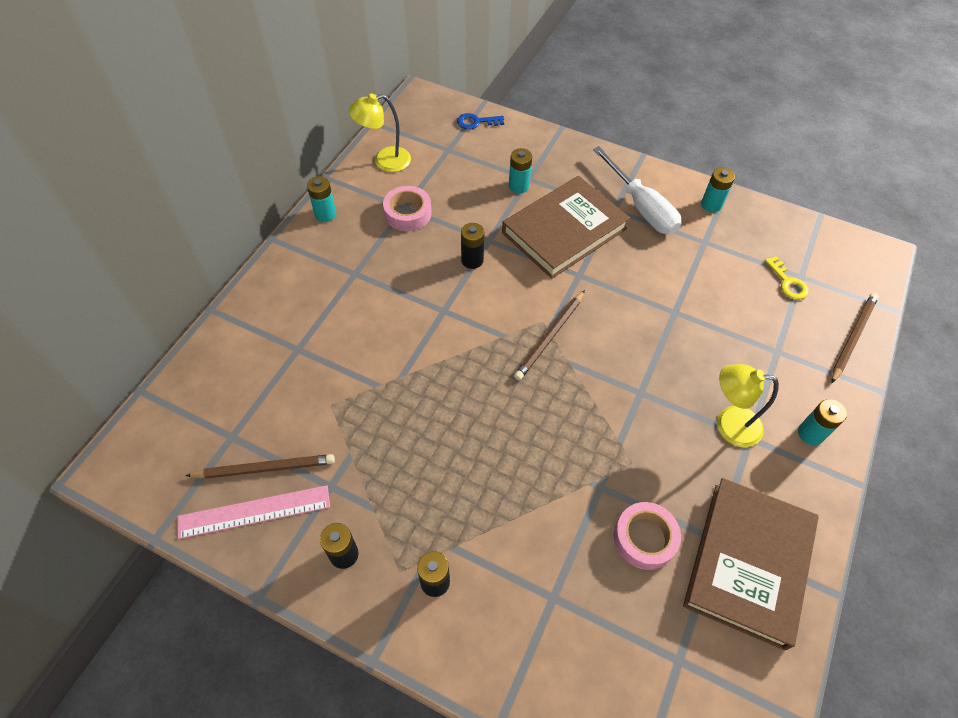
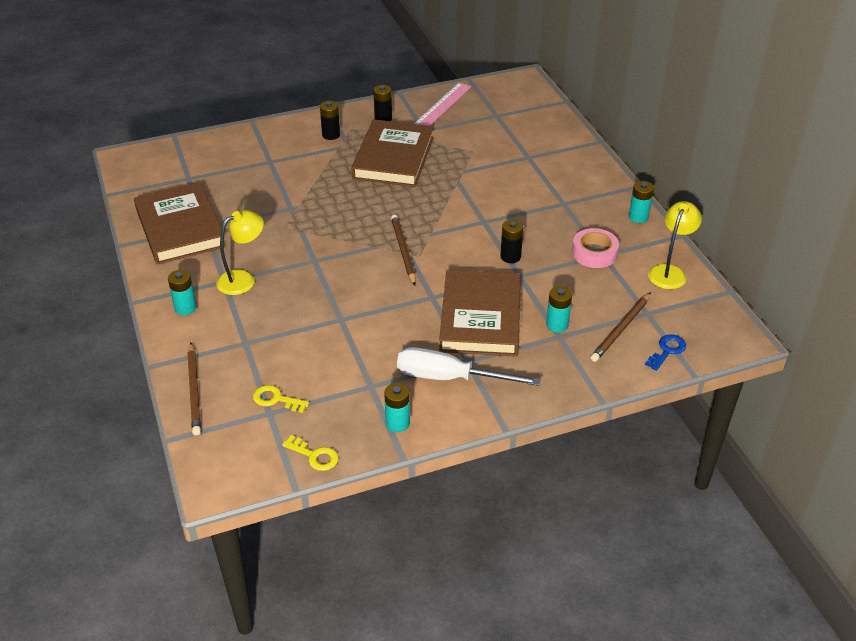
camera: 135 degrees right, 15 degrees down
(265, 468) = (462, 117): brown pencil -> brown pencil (621, 329)
(416, 469) = (393, 158): none -> brown book
(644, 538) = (246, 204): pink tape -> none
(790, 224) = (314, 456): none -> yellow key

